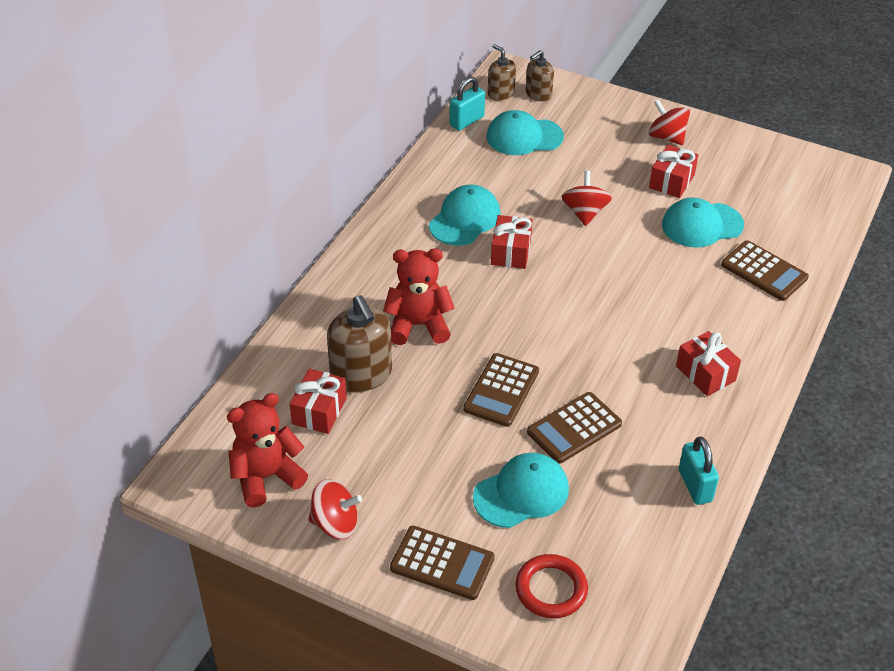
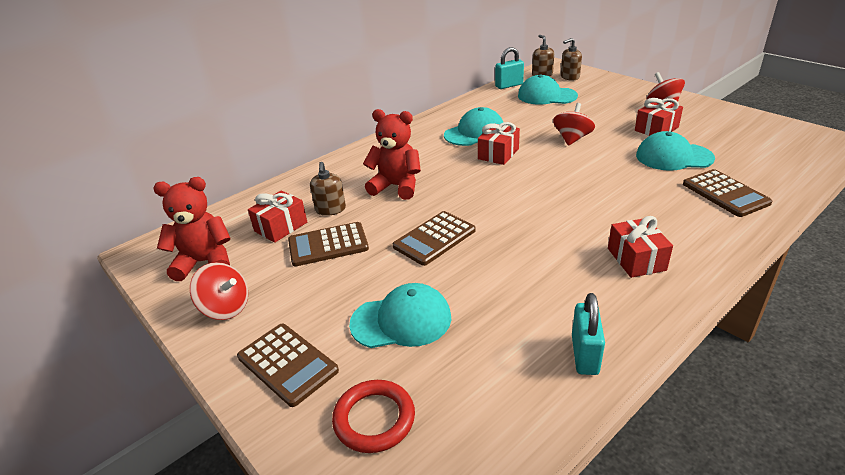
camera: 25 degrees right, 10 degrees down
(361, 374) = (330, 209): brown soap dispenser -> brown soap dispenser, size x0.58
(574, 428) = (483, 278): brown calculator -> brown calculator (328, 245)

